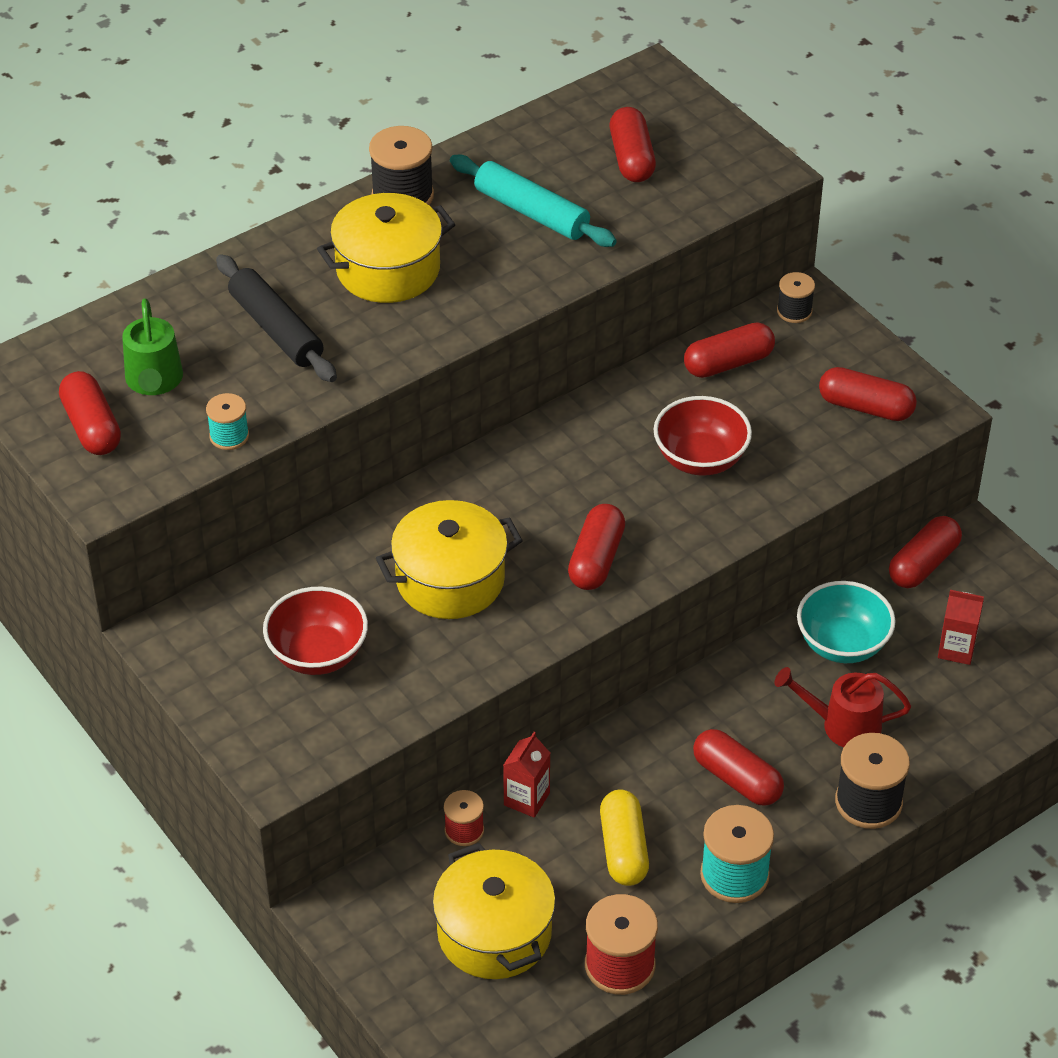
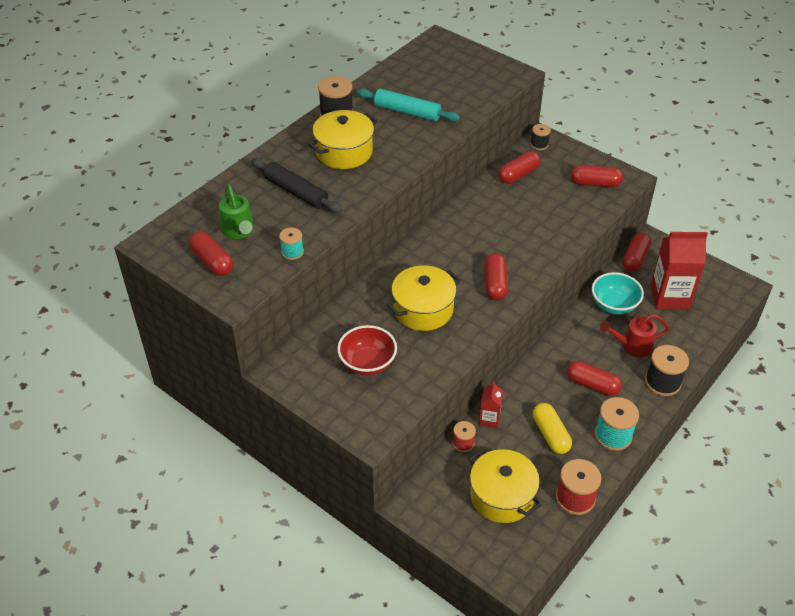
camera: 15 degrees left, 0 degrees up
(631, 158) = (446, 78): red capsule -> none
(700, 459) = (525, 223): red bowl -> none
(956, 649) = (670, 296): red carton -> red carton, size x2.00

